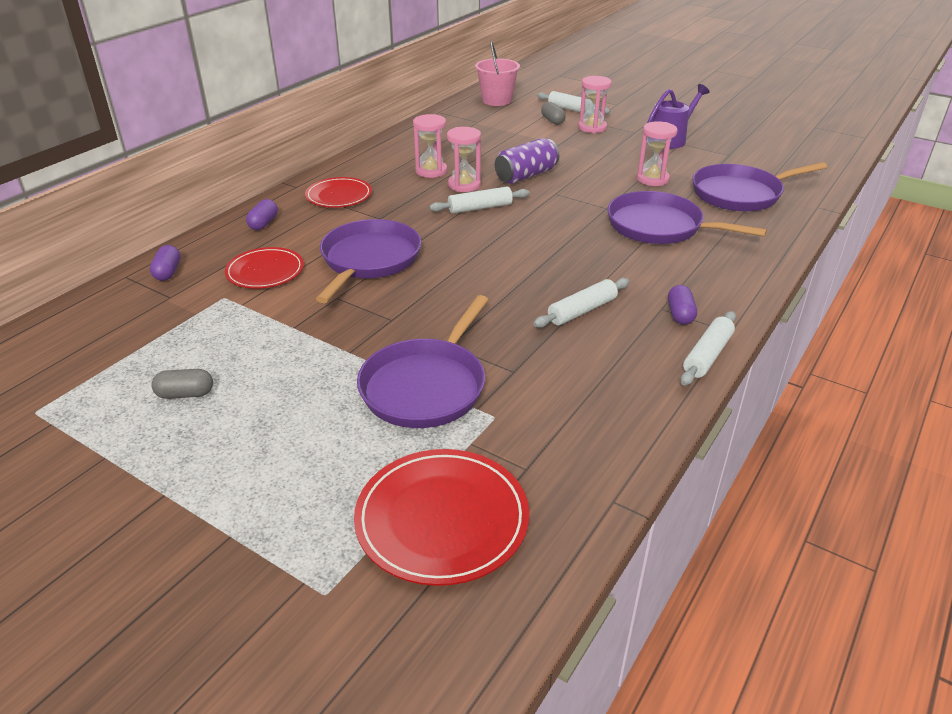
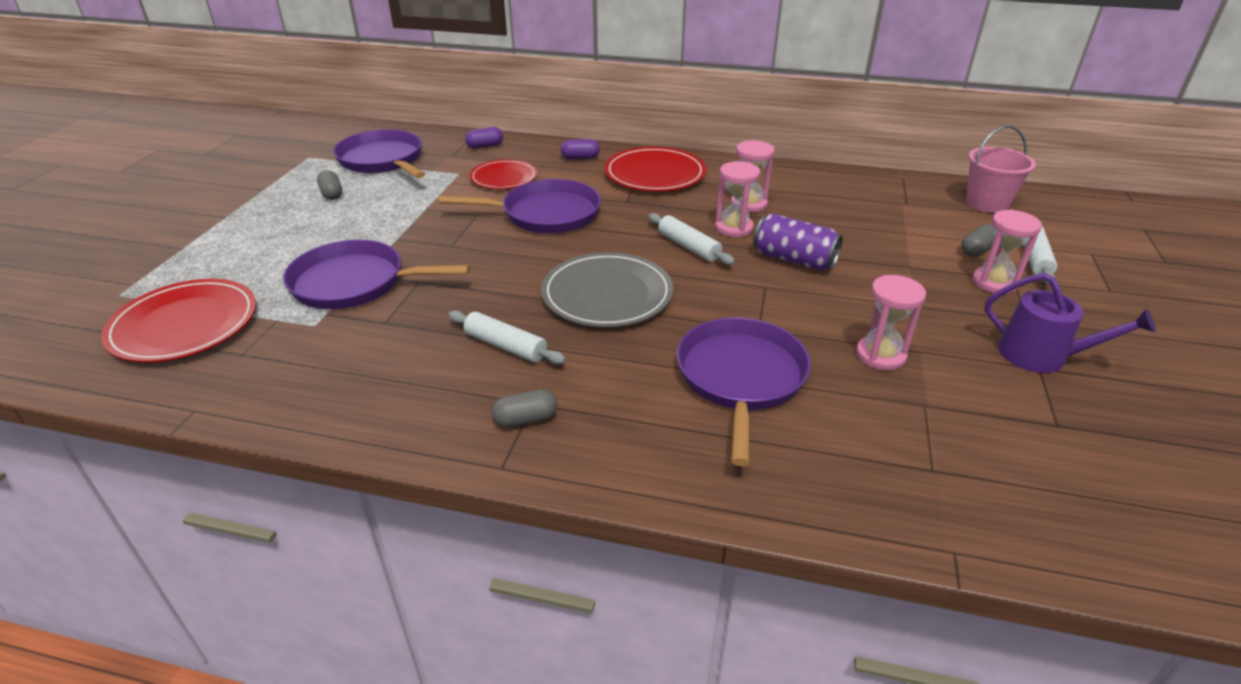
camera: 70 degrees right, 0 degrees up
(339, 196) = (655, 174): red plate -> red plate, size x1.53
(530, 254) = (607, 294): none -> grey plate
(680, 314) = (525, 419): purple capsule -> grey capsule
(707, 355) = (442, 451): white rolling pin -> none
(740, 194) = (915, 448): purple pan -> purple pan (382, 160)

